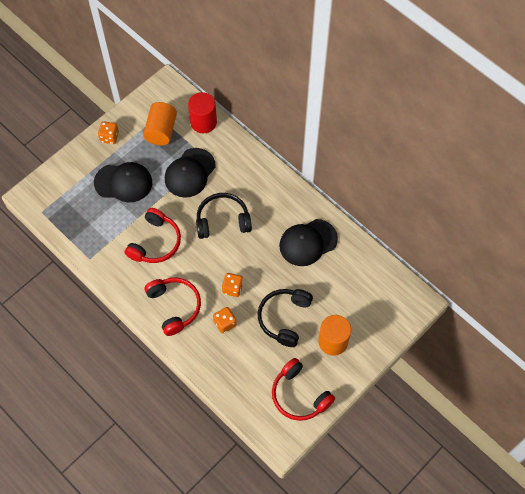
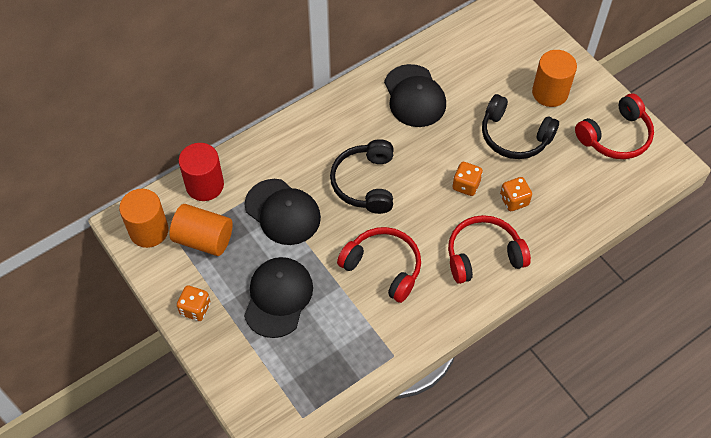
camera: 80 degrees left, 5 degrees down
(163, 98) = (149, 231): none -> orange cylinder

